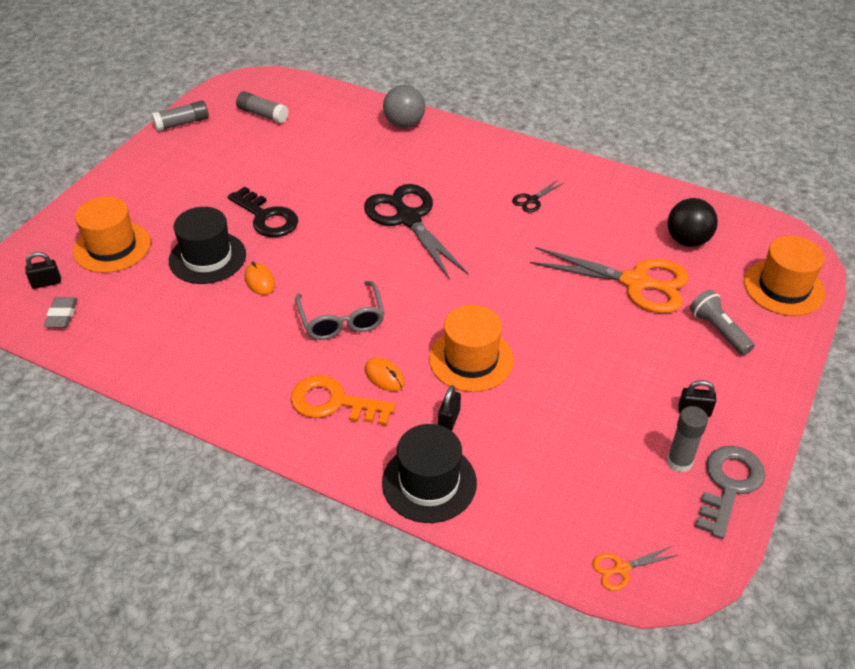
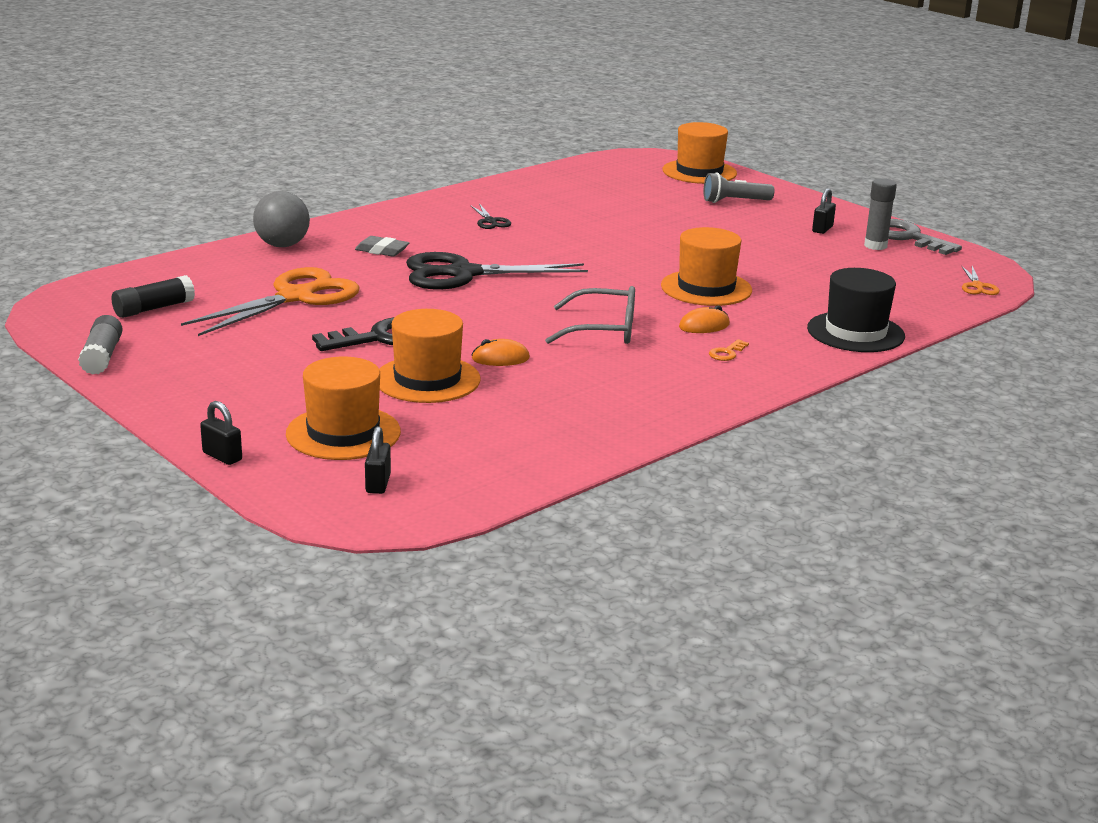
camera: 70 degrees left, 20 degrees down
(62, 315) = (460, 479): grey eraser -> grey eraser (382, 251)
(207, 257) = (427, 379): black hat -> orange hat
(263, 114) = (154, 308): grey glue stick -> black glue stick
(334, 402) = (727, 353): orange key -> orange key, size x0.45
(449, 419) = (780, 311): black padlock -> black padlock (222, 456)
(635, 282) = (650, 212): orange scissors -> orange scissors (295, 297)
(687, 240) = (610, 184): black ball -> none

